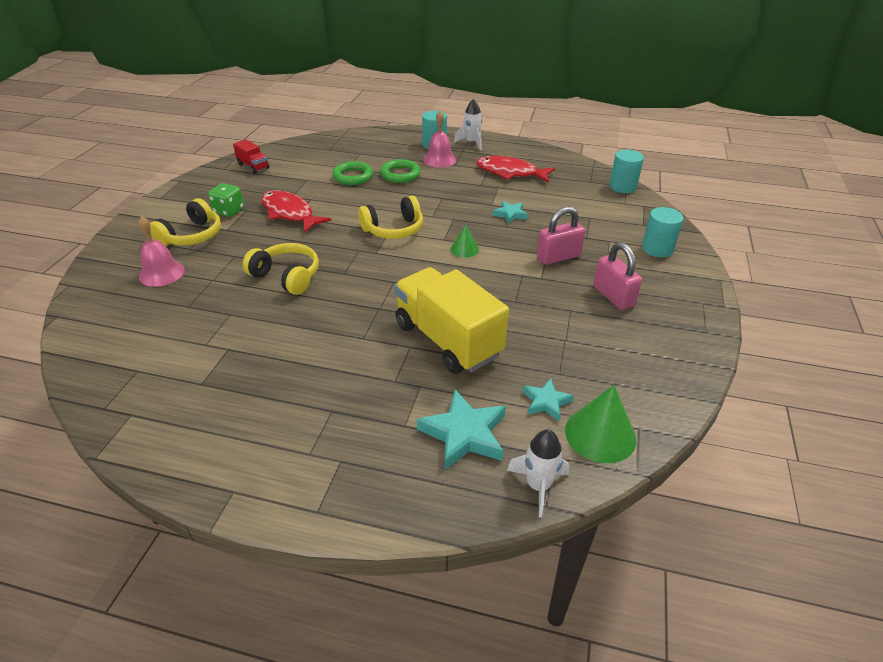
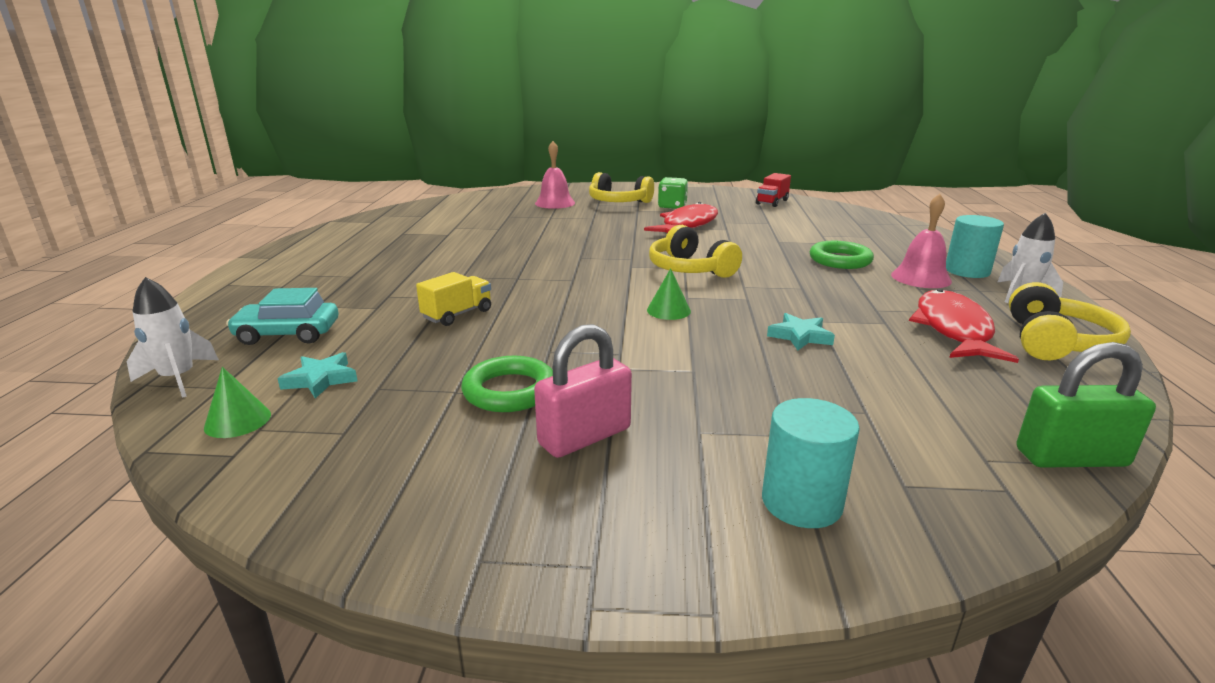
camera: 80 degrees right, 15 degrees down
(286, 276) = (564, 238): yellow headphones -> yellow headphones (1055, 342)
(353, 176) = (802, 239): green ring -> green ring (509, 391)
(447, 340) = (457, 314): yellow truck -> yellow truck, size x0.45
(464, 434) = (288, 334): turquoise star -> turquoise car
(558, 257) = (690, 381): pink padlock -> none
(600, 434) = (238, 420): green cone -> green cone, size x0.57
(622, 187) = (1071, 458): turquoise cylinder -> green padlock

